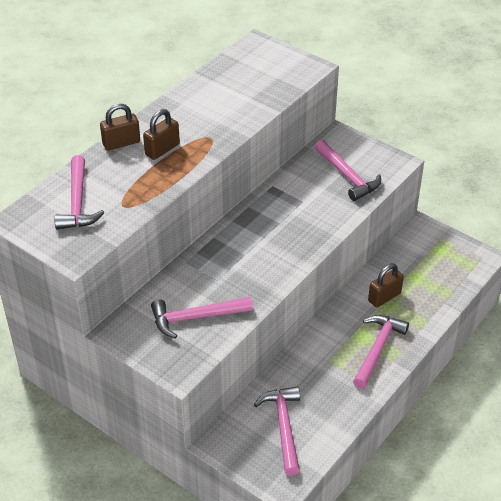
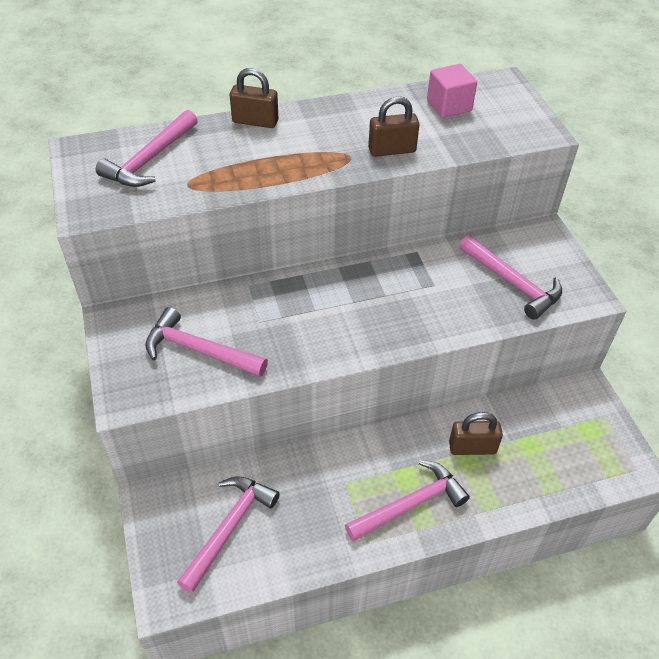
camera: 35 degrees right, 5 degrees up
(162, 149) = (287, 146): brown padlock -> brown padlock (392, 150)
(238, 75) = (449, 106): none -> pink cube
(347, 176) = (512, 283): pink hammer -> pink hammer turned 45 degrees counterclockwise

